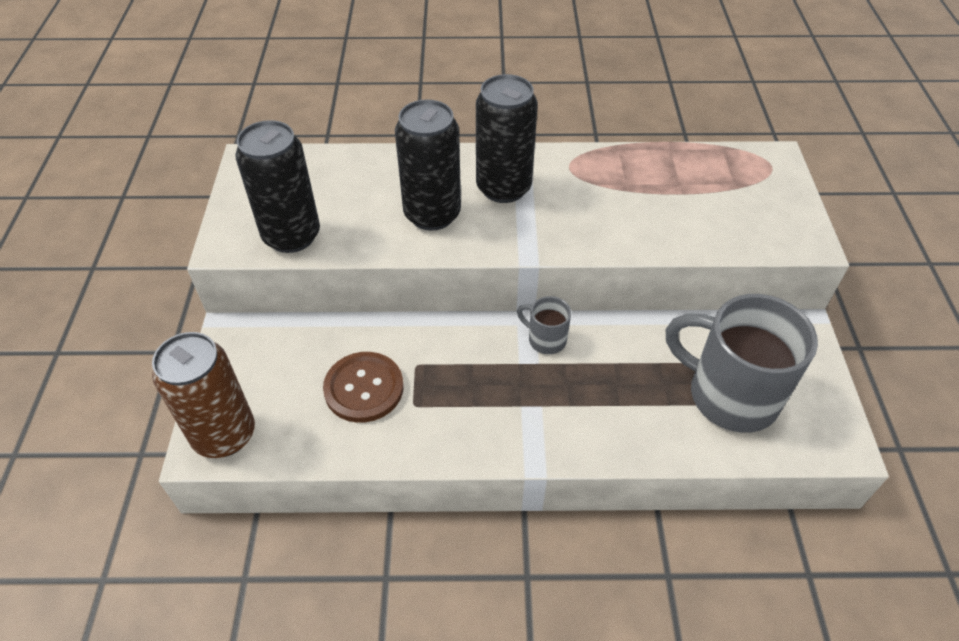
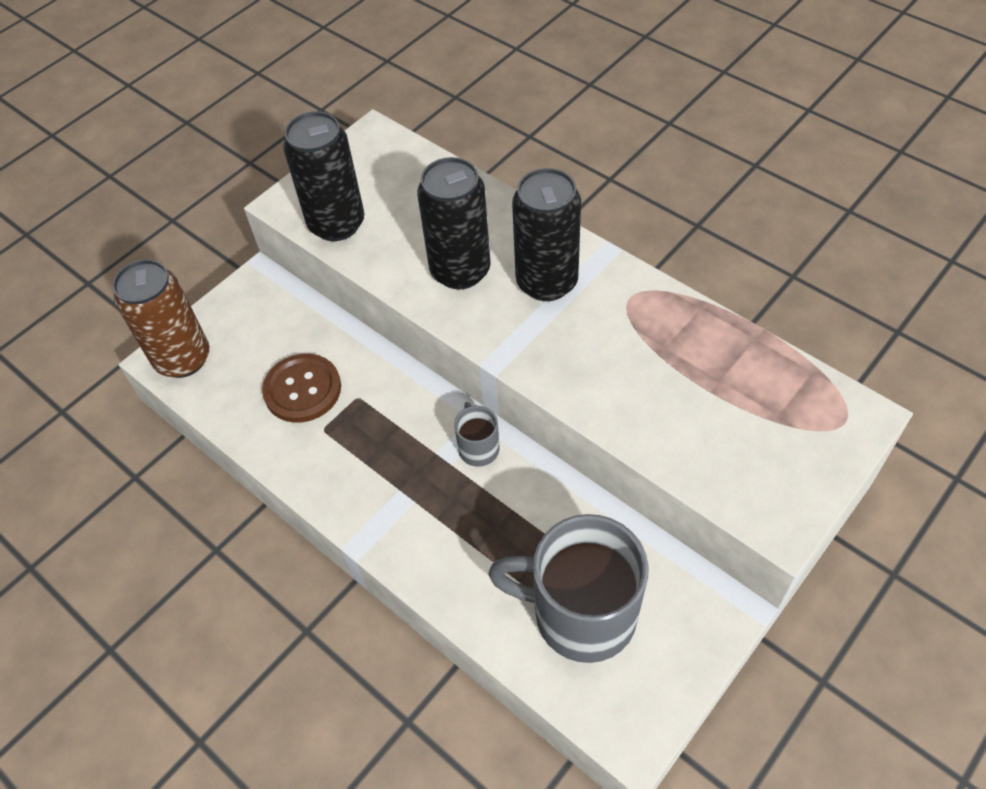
camera: 45 degrees right, 5 degrees up
(730, 395) = (580, 614): grey mug -> grey mug turned 60 degrees counterclockwise

